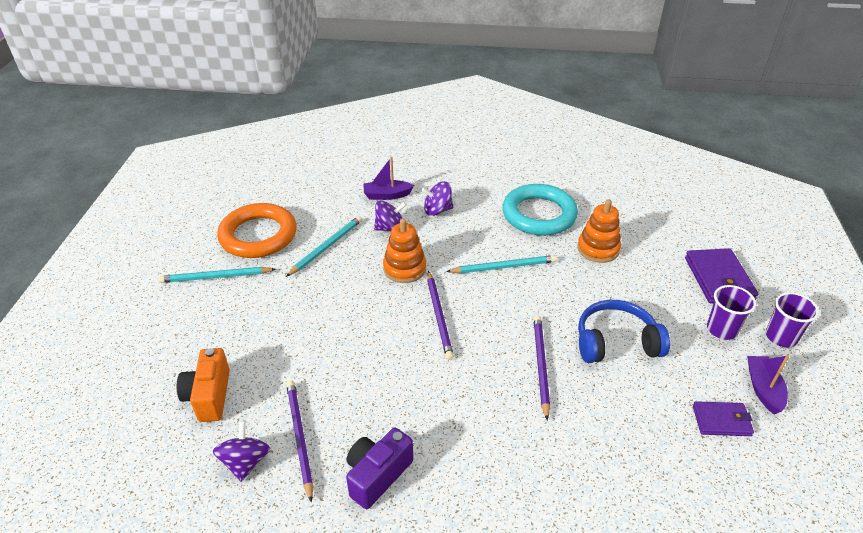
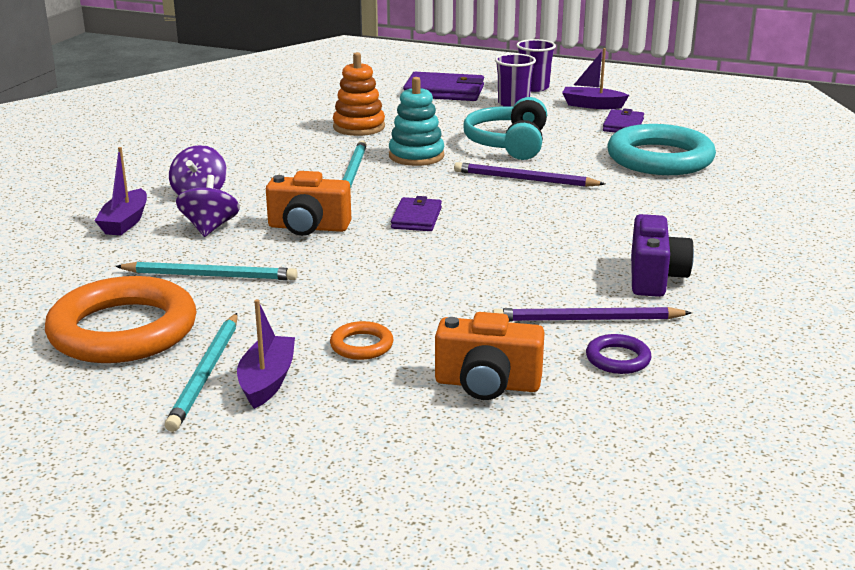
camera: 75 degrees left, 15 degrees down
(209, 301) = (267, 381): none -> purple boat
(245, 462) = (618, 359): purple spinning top -> purple ring
(251, 329) = (361, 345): none -> orange ring
(326, 247) = (210, 276): turquoise pencil -> turquoise pencil turned 135 degrees clockwise
(377, 475) = (655, 277): purple camera -> purple camera turned 135 degrees counterclockwise
(404, 268) = (308, 228): orange stacking toy -> orange camera
(439, 316) = (416, 218): purple pencil -> purple wallet
(539, 214) = (269, 143): turquoise ring -> turquoise ring (660, 158)
(556, 292) = (416, 156): none -> turquoise stacking toy
(616, 342) = (508, 144): blue headphones -> turquoise headphones

